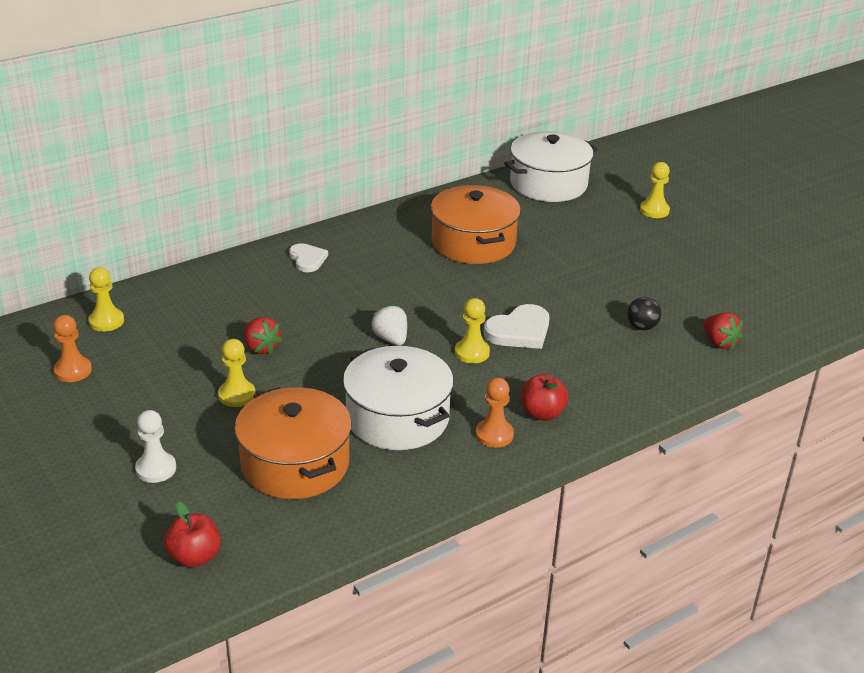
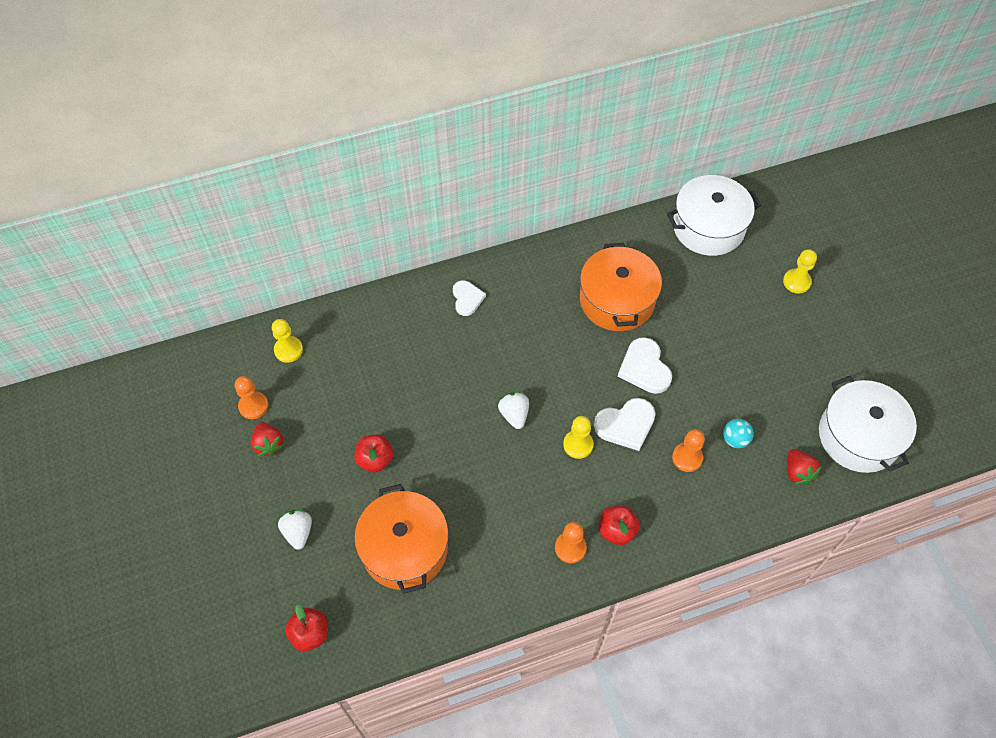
camera: 15 degrees right, 25 degrees up
(156, 469) = (298, 532): white pawn -> white strawberry
(237, 395) = (375, 460): yellow pawn -> red apple
(261, 348) = (405, 406): red strawberry -> red strawberry (268, 444)
(397, 418) = (497, 512): white pot -> white pot (858, 436)
(523, 287) = (644, 368): none -> white heart
(596, 347) = (687, 458): none -> orange pawn
(642, 327) = (735, 439): black ball -> turquoise ball

